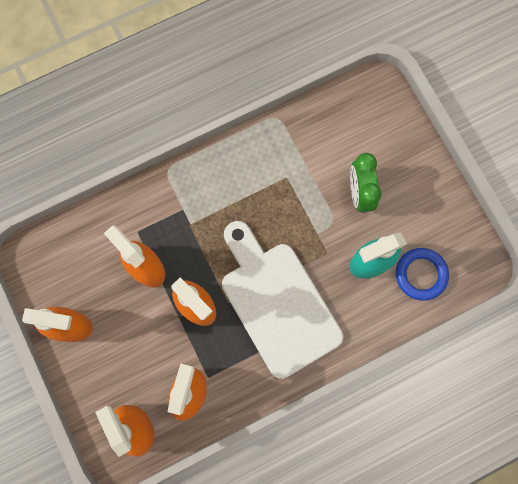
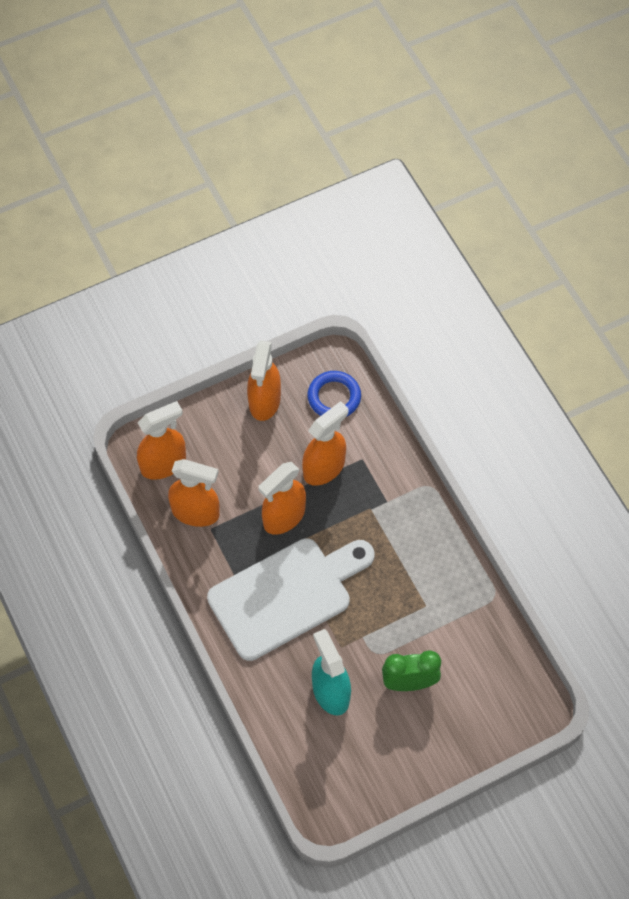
camera: 90 degrees right, 15 degrees down
(421, 274) = (317, 745): blue ring -> blue ring (334, 397)

